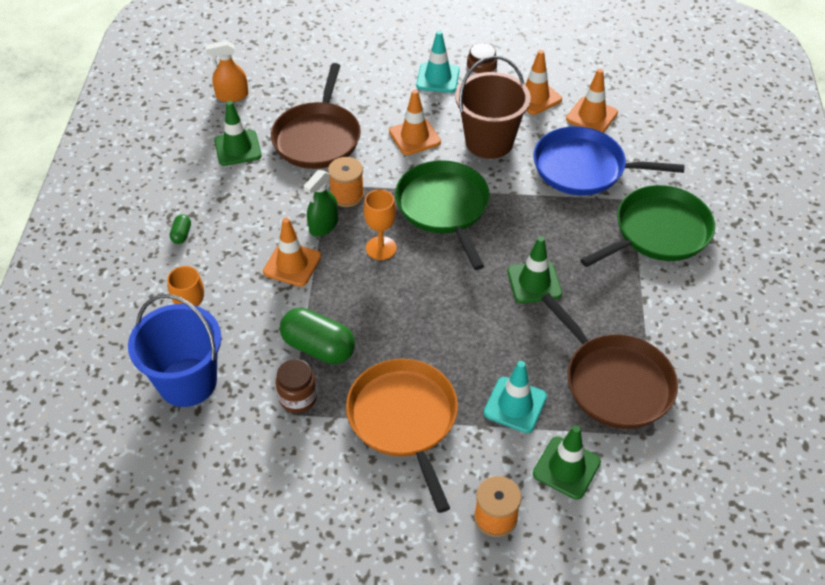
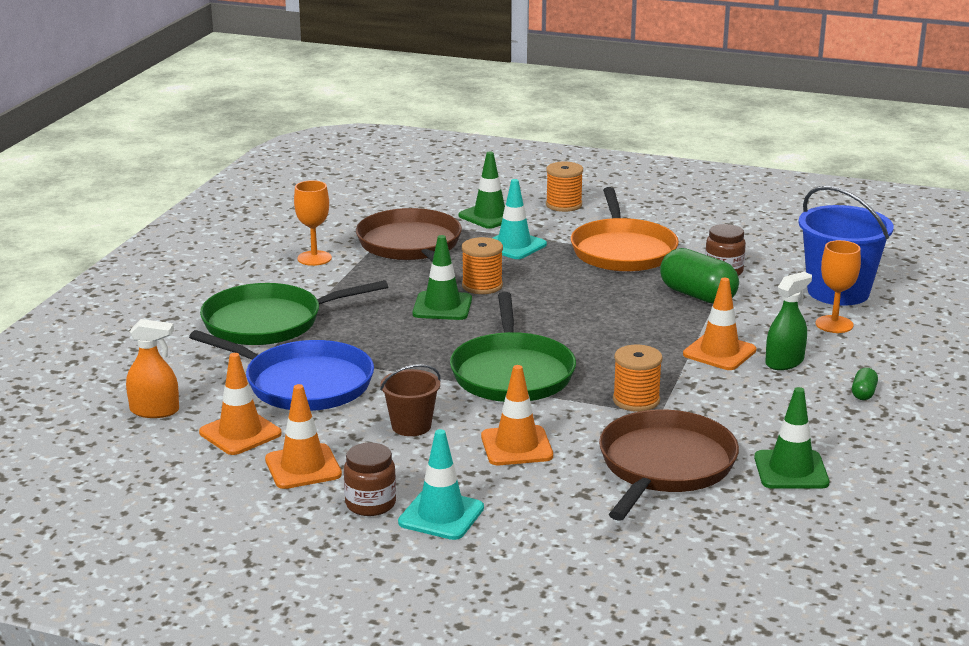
camera: 165 degrees left, 25 degrees down
(232, 96) = (803, 542): orange spray bottle -> orange spray bottle (154, 411)
(323, 225) = (674, 378): green spray bottle -> green spray bottle (784, 362)
(381, 248) = (606, 351): orange goblet -> orange goblet (314, 258)
(489, 142) = (411, 426): brown bucket -> brown bucket, size x0.55
(515, 322) = (482, 286): none -> orange spool

